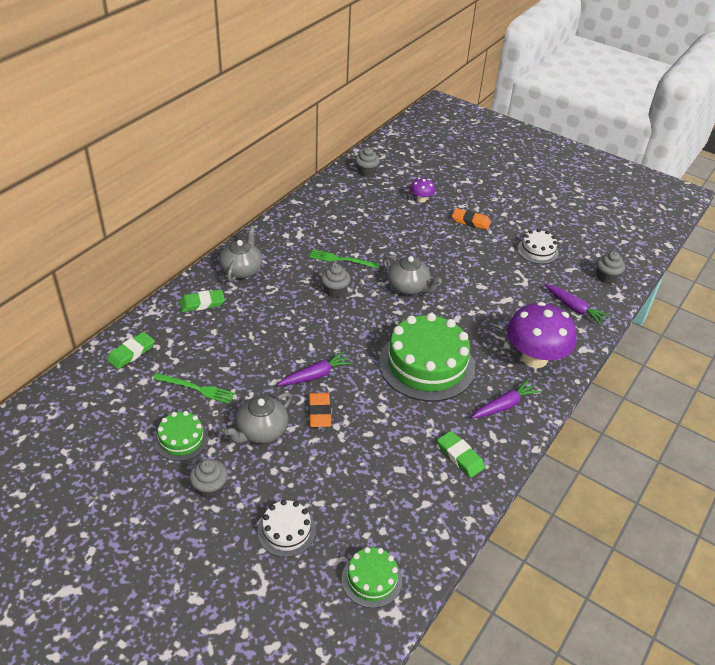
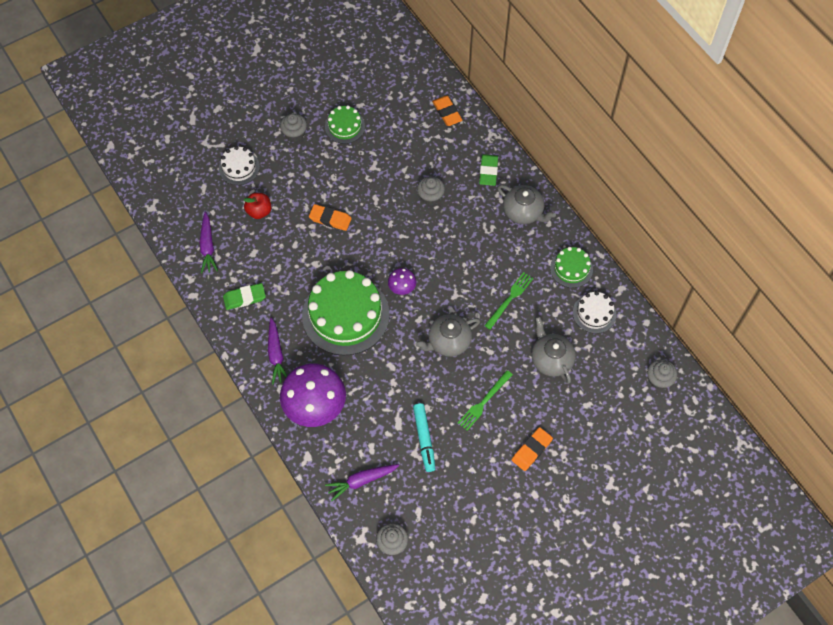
camera: 115 degrees right, 20 degrees up
(131, 353) = (447, 112): green eraser -> orange eraser
(196, 388) = (390, 146): green fork -> green fork (484, 402)
(261, 431) = (329, 176): grey teapot -> grey teapot (551, 359)
(315, 375) = (369, 229): purple carrot -> purple carrot (208, 246)
(335, 291) = (466, 278): grey cupcake -> grey cupcake (430, 197)
(342, 484) = (259, 211): none -> red apple
(371, 579) = (180, 203): green cake -> green cake (571, 268)
(421, 199) = (588, 416): purple mushroom -> purple mushroom (402, 288)
(507, 280) = (424, 438): none -> turquoise marker
(537, 251) = (459, 495): white cake -> white cake (594, 313)

